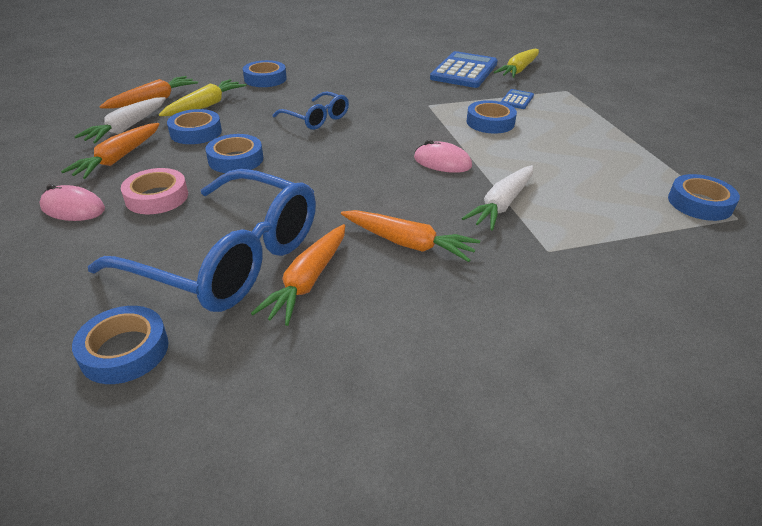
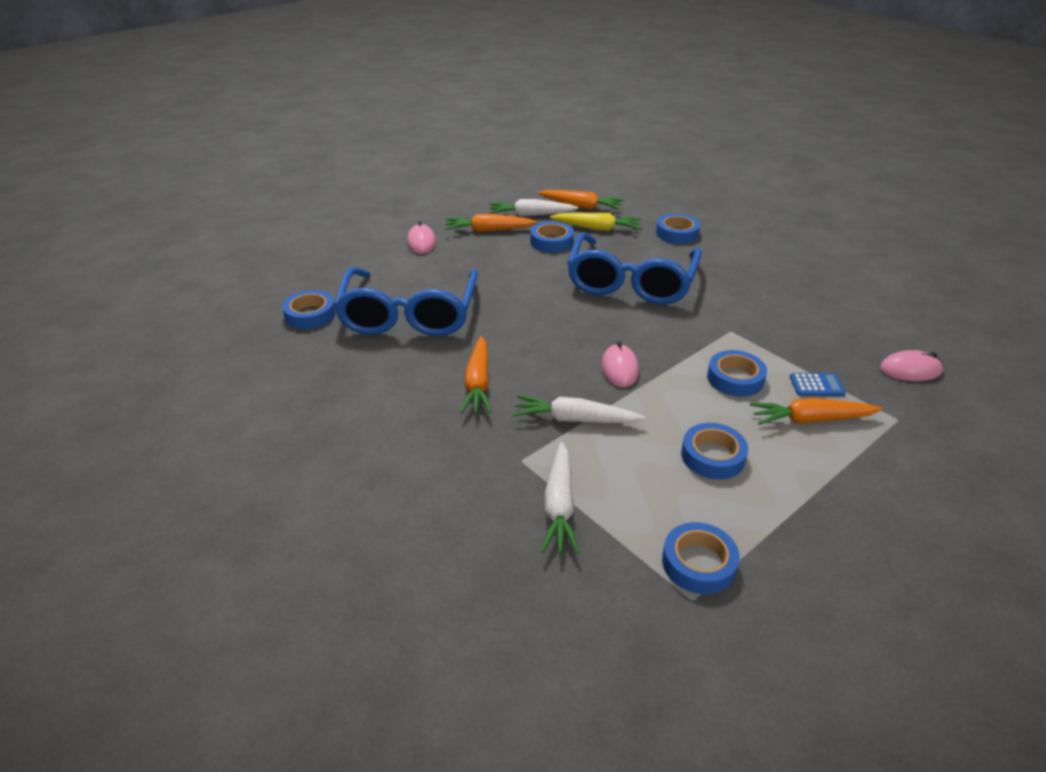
camera: 65 degrees right, 0 degrees up
(157, 197) = (455, 263): pink tape -> none
(236, 159) = (529, 272): blue tape -> blue tape (712, 456)
(308, 281) = (405, 353): orange carrot -> orange carrot (811, 419)
(316, 118) = (631, 282): blue glasses -> blue glasses, size x2.04
(464, 71) = (849, 332): blue calculator -> none
(518, 70) = (910, 370): yellow carrot -> pink mouse
(620, 247) = (559, 506): none -> white carrot

